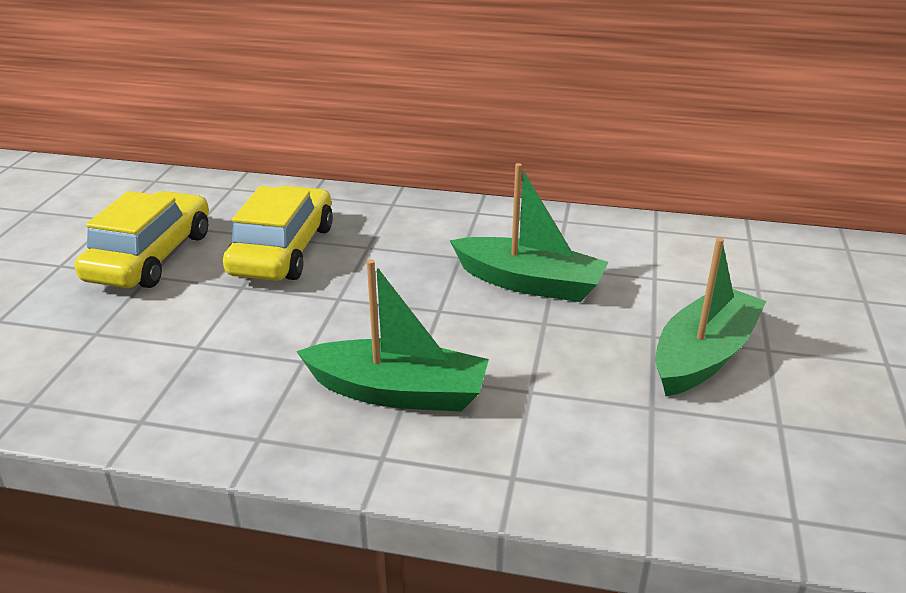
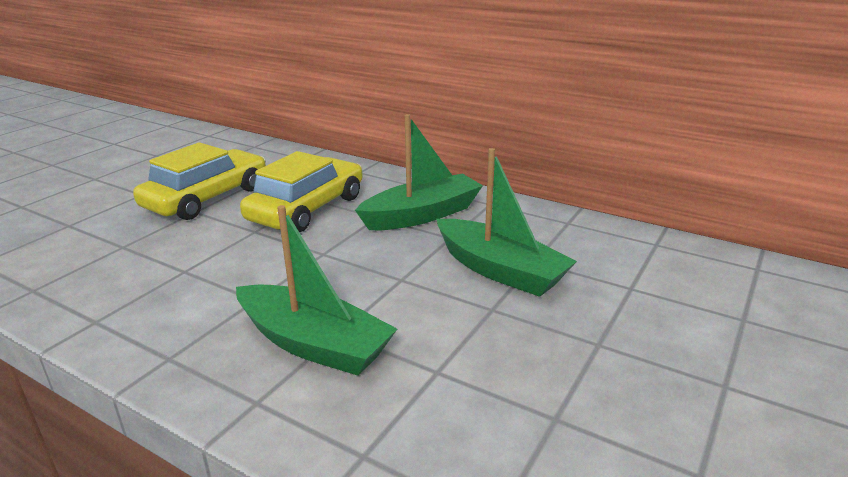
camera: 20 degrees right, 5 degrees down
(703, 355) = (644, 376): green boat -> green boat (422, 215)

